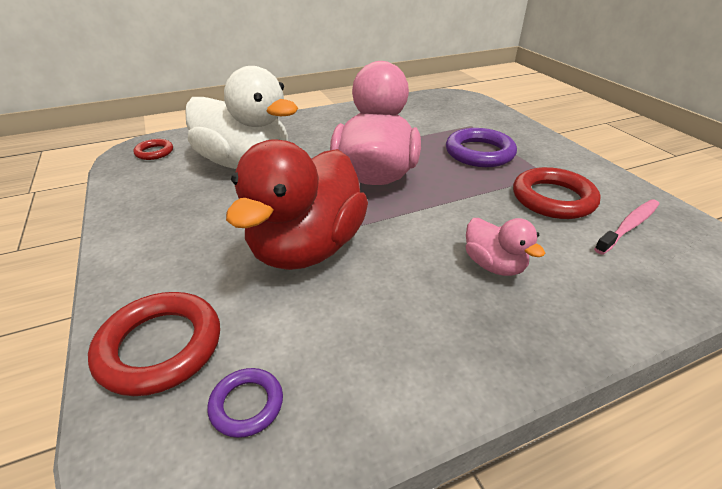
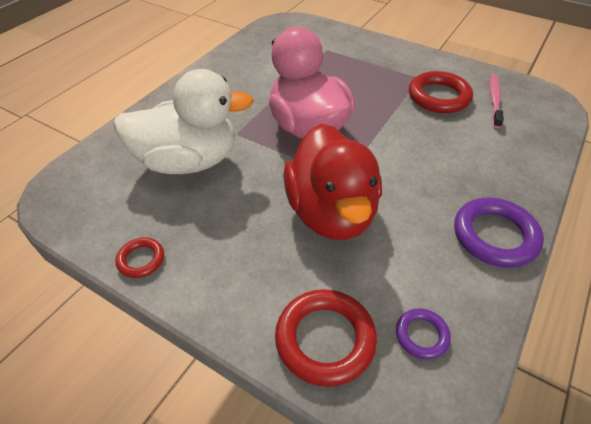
camera: 35 degrees left, 10 degrees up
(154, 152) = (80, 189): red ring -> red ring (141, 260)
(479, 153) = (358, 75): purple ring -> purple ring (495, 236)
(494, 265) = (453, 165): pink duck -> none

